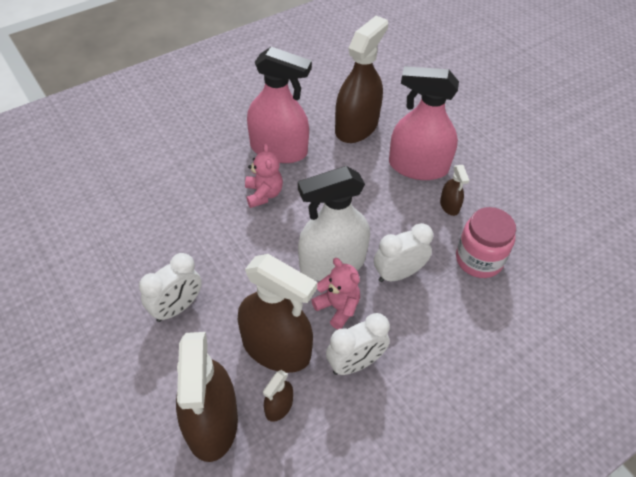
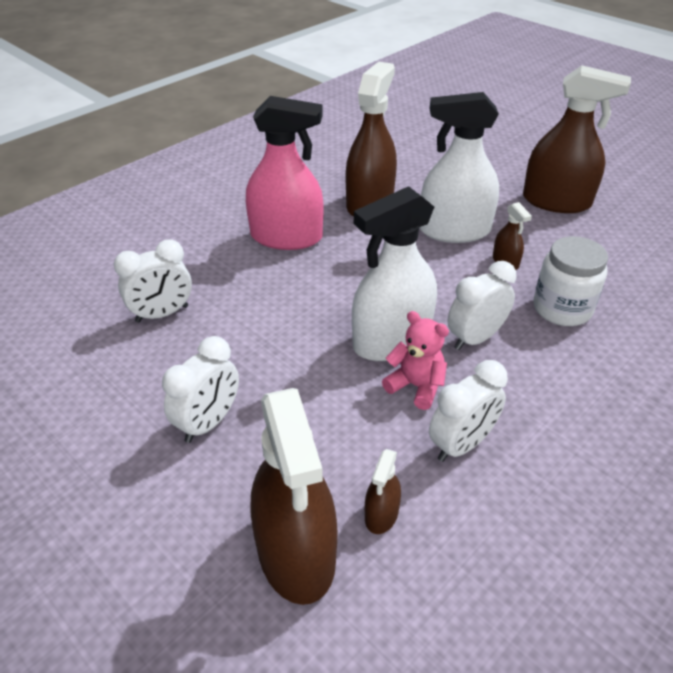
camera: 10 degrees left, 10 degrees down
(165, 206) = (162, 314): none -> white clock
(263, 194) = (283, 283): pink teddy bear -> none
(276, 348) = (354, 445): brown spray bottle -> brown spray bottle (556, 201)
(418, 166) = (454, 231): pink spray bottle -> white spray bottle
(479, 259) = (562, 309): pink jar -> white jar

